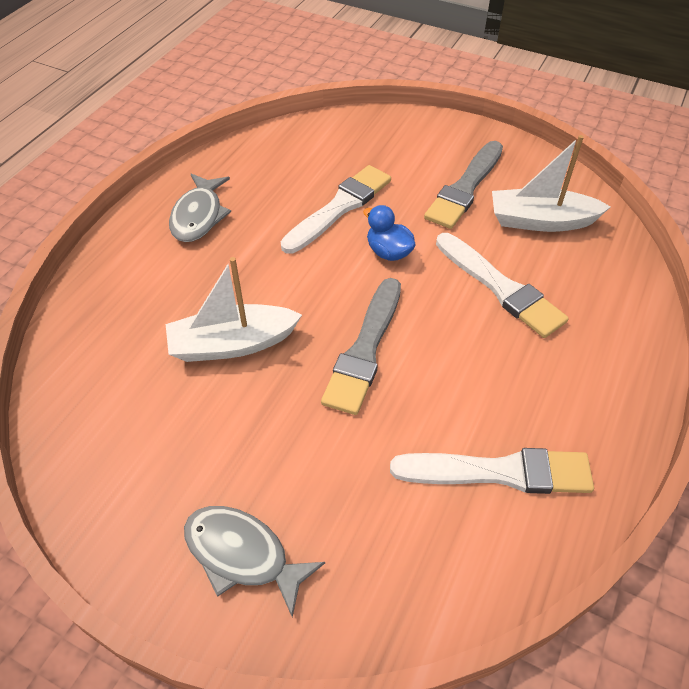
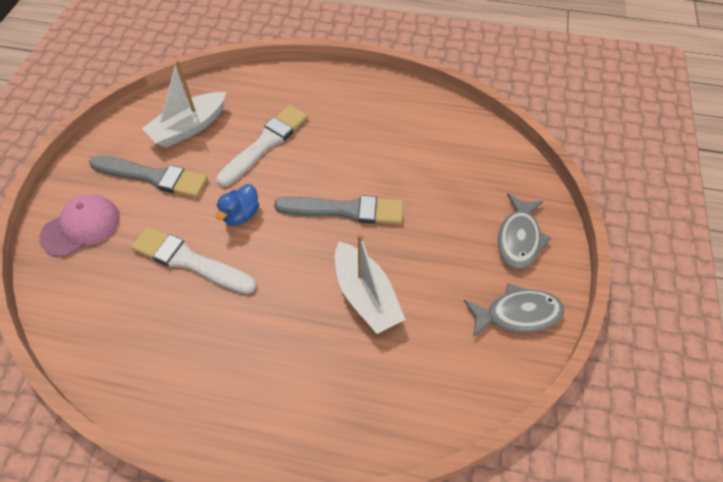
camera: 105 degrees left, 5 degrees up
(199, 216) = (218, 378): grey fish -> grey fish (517, 314)
(409, 139) = (81, 227): none -> pink cap
(499, 472) = (414, 130): white brush -> none
(541, 221) = (189, 127): white boat -> white boat turned 60 degrees clockwise

